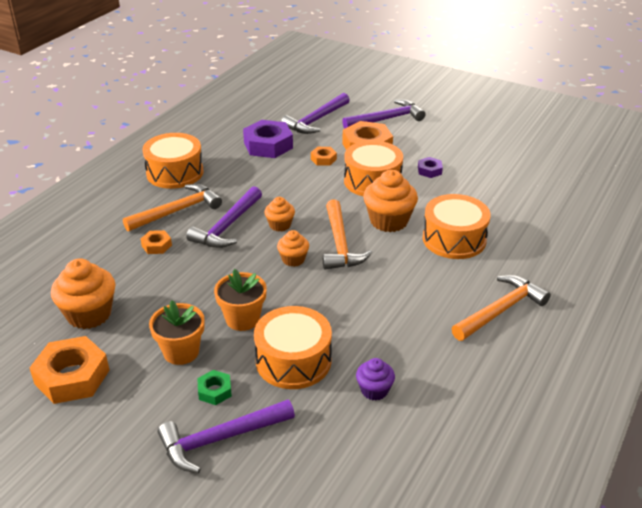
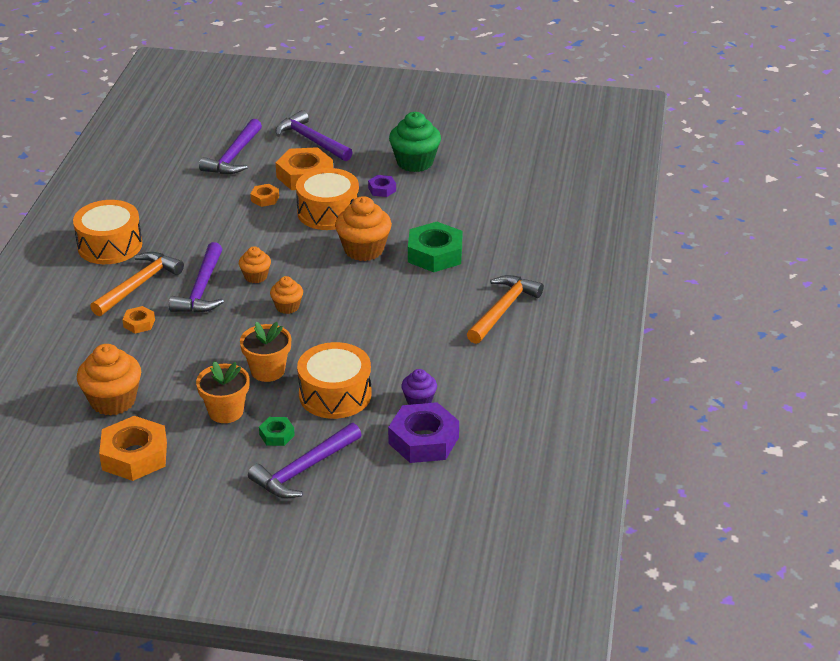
camera: 20 degrees left, 0 degrees up
(268, 145) = (196, 195): purple nut -> purple nut (423, 440)
(340, 244) = (326, 282): orange hammer -> none
(386, 119) = (311, 140): purple hammer -> purple hammer turned 90 degrees counterclockwise
(454, 239) = (435, 254): orange drum -> green nut
(469, 153) = (415, 162): none -> green cupcake

